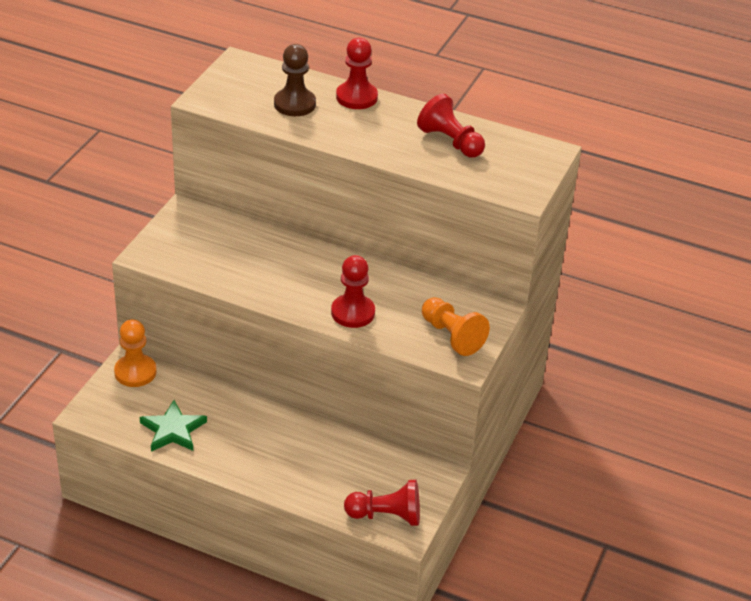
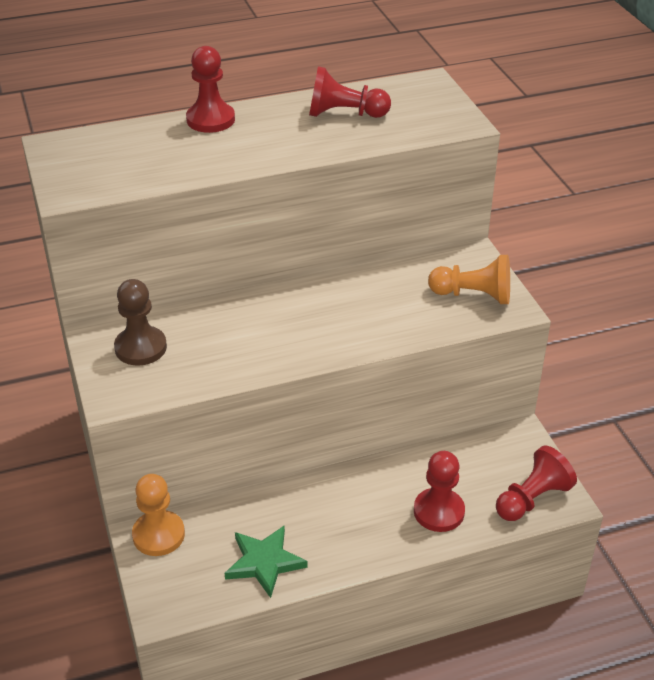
camera: 40 degrees left, 0 degrees up
(294, 104) = (164, 153): brown pawn -> brown pawn (140, 348)
(353, 313) = (372, 327): red pawn -> red pawn (439, 511)

